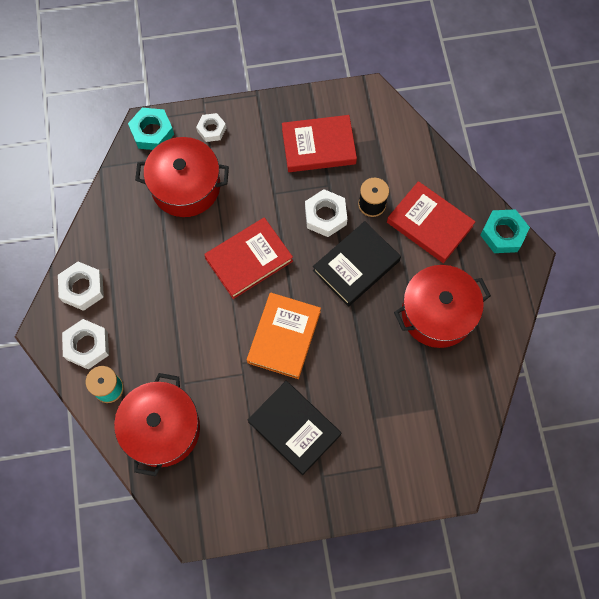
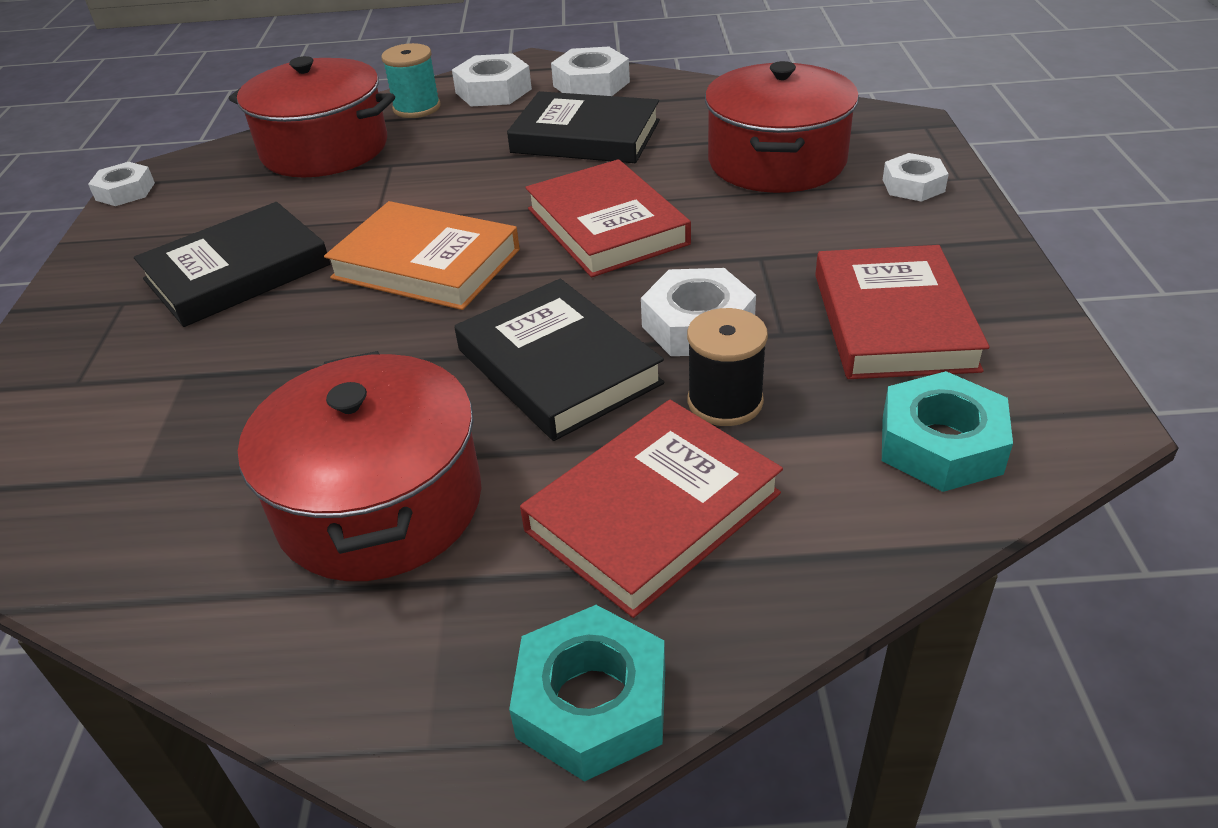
camera: 100 degrees right, 30 degrees down
(152, 132) = (894, 128): turquoise nut -> turquoise nut (940, 444)
(154, 282) = (585, 137): none -> black book
(212, 534) = (125, 191): none -> white nut

